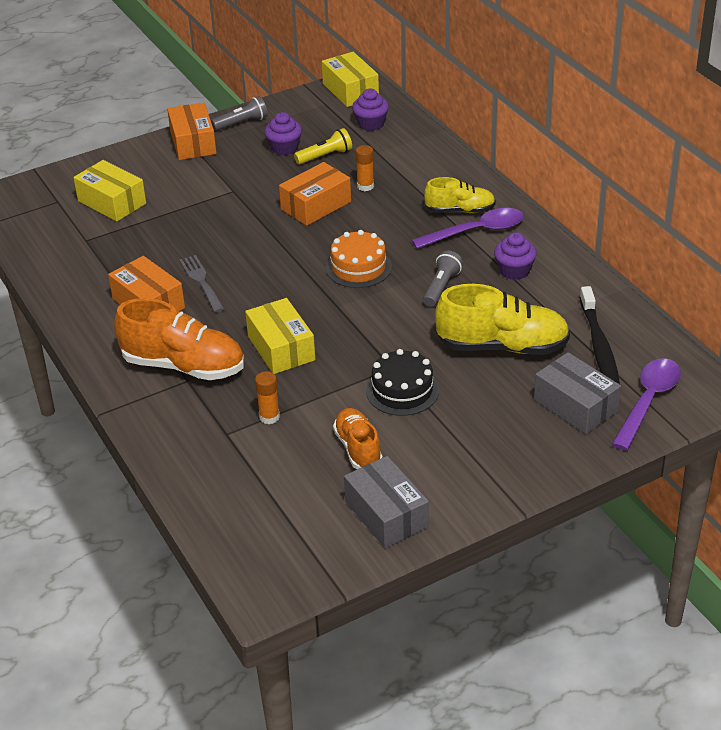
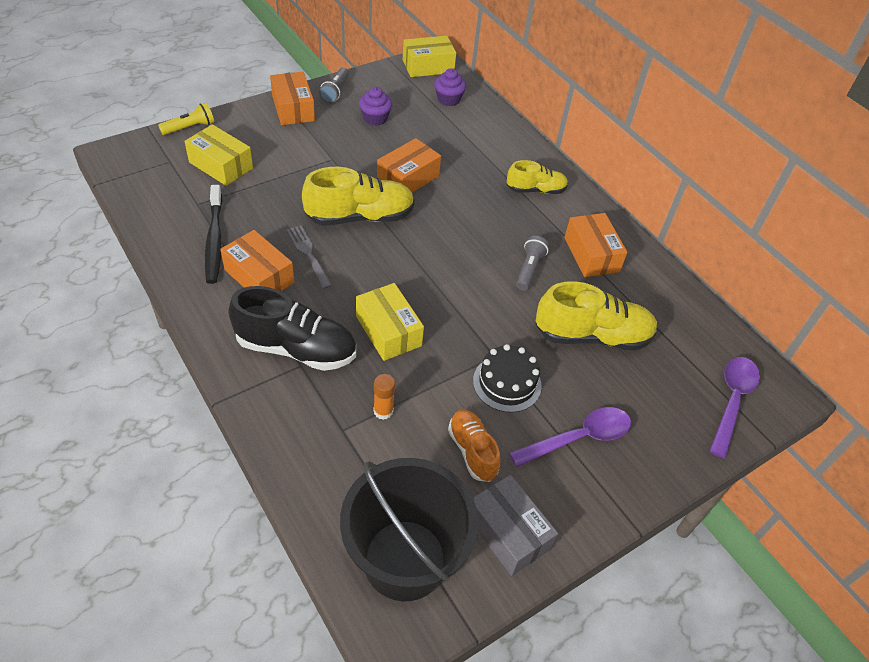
camera: 10 degrees left, 10 degrees up
(184, 366) = (296, 348): orange shoe -> black shoe
(242, 123) = (335, 91): grey flashlight -> grey flashlight turned 135 degrees clockwise
(259, 245) = (360, 216): none -> yellow shoe
(280, 536) = (405, 559): none -> black bucket
(325, 156) = (412, 128): yellow flashlight -> yellow flashlight (190, 127)
(350, 90) = (428, 66): yellow box -> yellow box turned 75 degrees counterclockwise
(358, 267) = (452, 245): orange cake -> none
(365, 186) = (450, 161): orange glue stick -> none
(476, 232) = (552, 212): purple spoon -> purple spoon (578, 438)
(514, 271) = (591, 254): purple cupcake -> orange box
(575, 405) = (668, 404): grey box -> none
(599, 347) = (678, 339): black toothbrush -> black toothbrush (214, 240)

